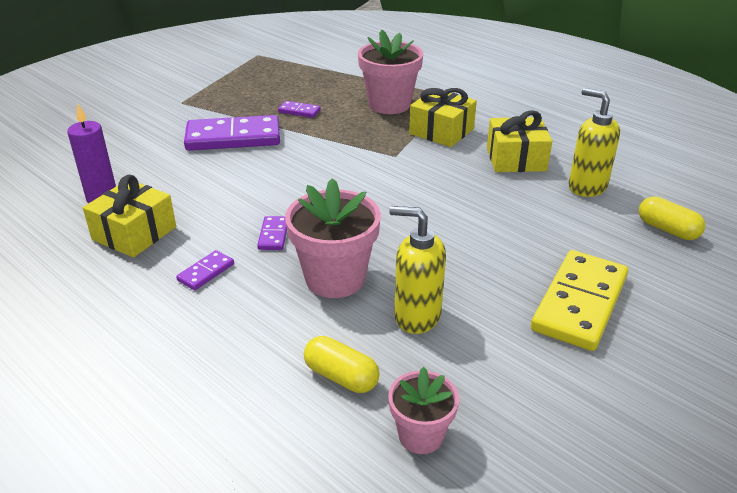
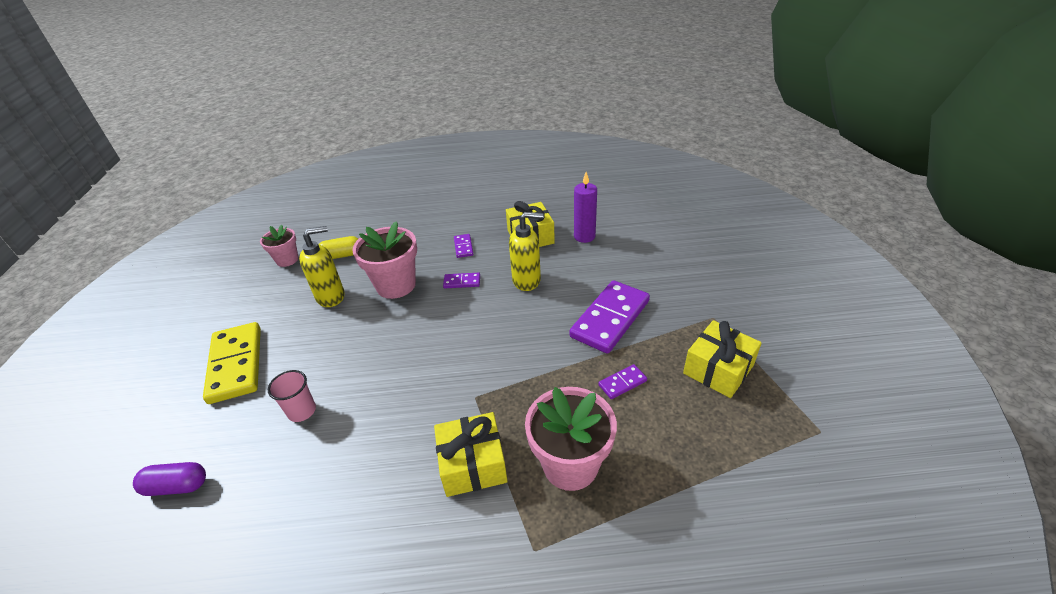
camera: 135 degrees right, 5 degrees up
(273, 235) = (462, 282): purple domino -> purple domino turned 45 degrees counterclockwise
(516, 159) = (366, 480): yellow gift -> yellow gift (718, 369)
(534, 221) = (302, 411): none -> pink cup
(586, 187) = (273, 491): yellow soap dispenser -> yellow soap dispenser (527, 280)
(667, 229) = (177, 486): yellow capsule -> purple capsule

